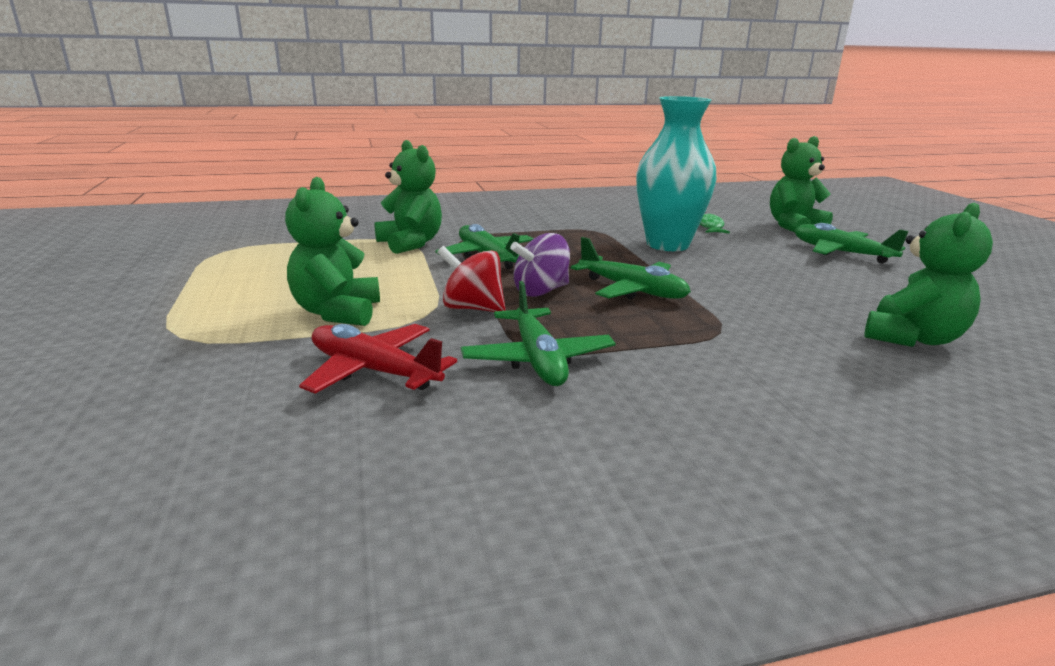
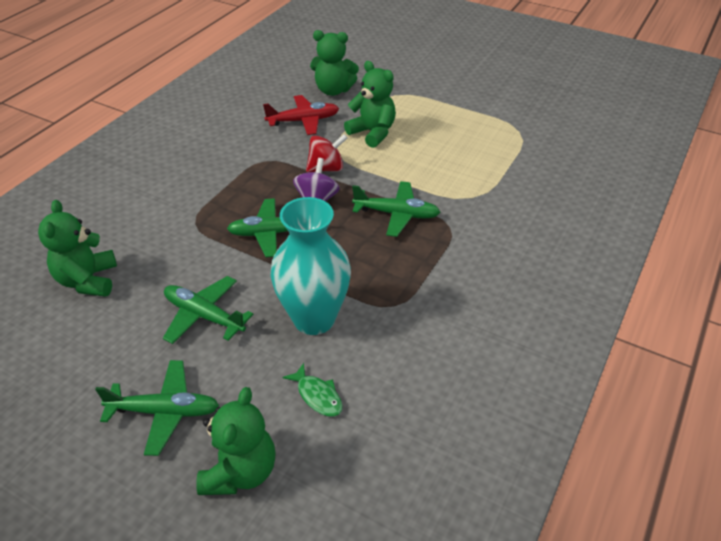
camera: 135 degrees right, 20 degrees up
(410, 244) = (460, 198): green teddy bear -> green teddy bear (333, 90)
(538, 359) = (256, 158): green plane -> green plane (204, 316)

